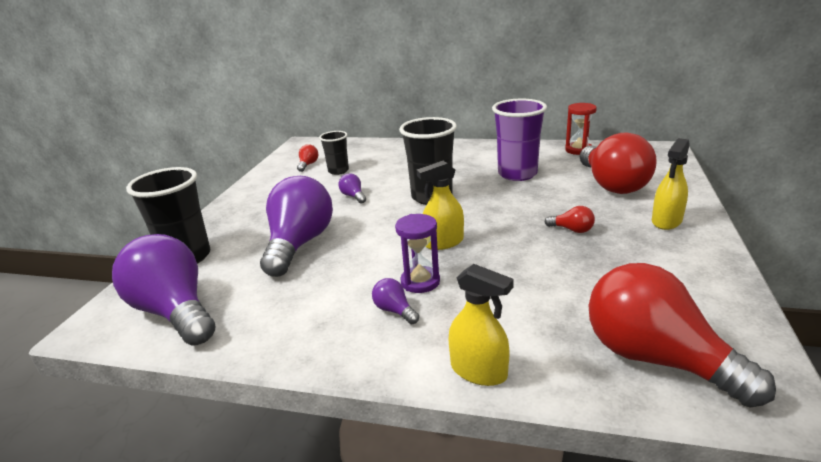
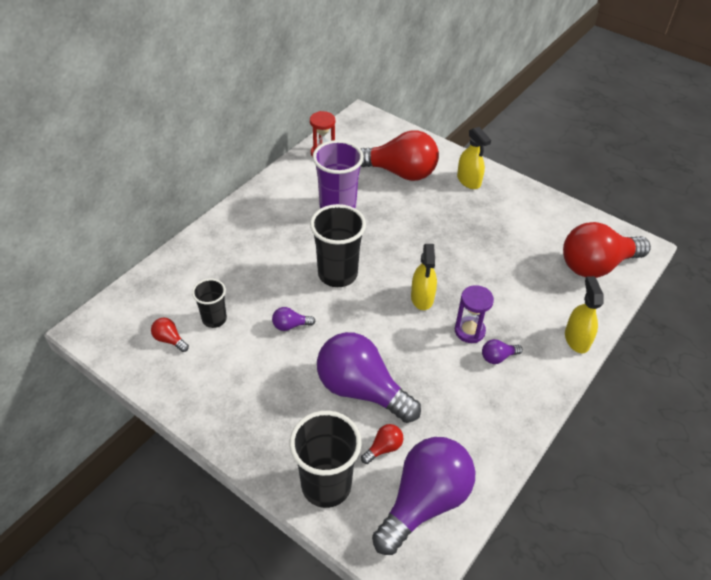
camera: 70 degrees left, 20 degrees up
(174, 312) = (424, 501): purple light bulb -> purple light bulb turned 150 degrees clockwise
(479, 371) = (576, 339): yellow spray bottle -> yellow spray bottle turned 60 degrees counterclockwise
(572, 230) = (450, 226): red light bulb -> red light bulb (383, 448)

